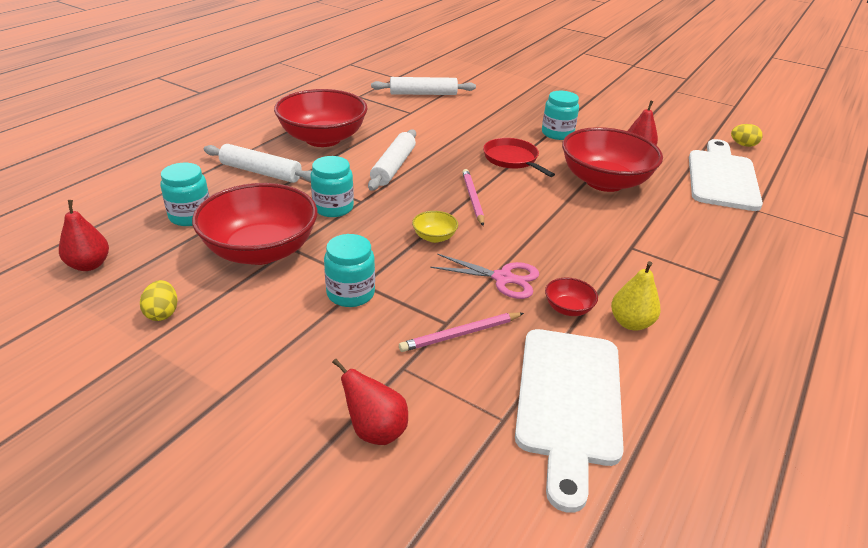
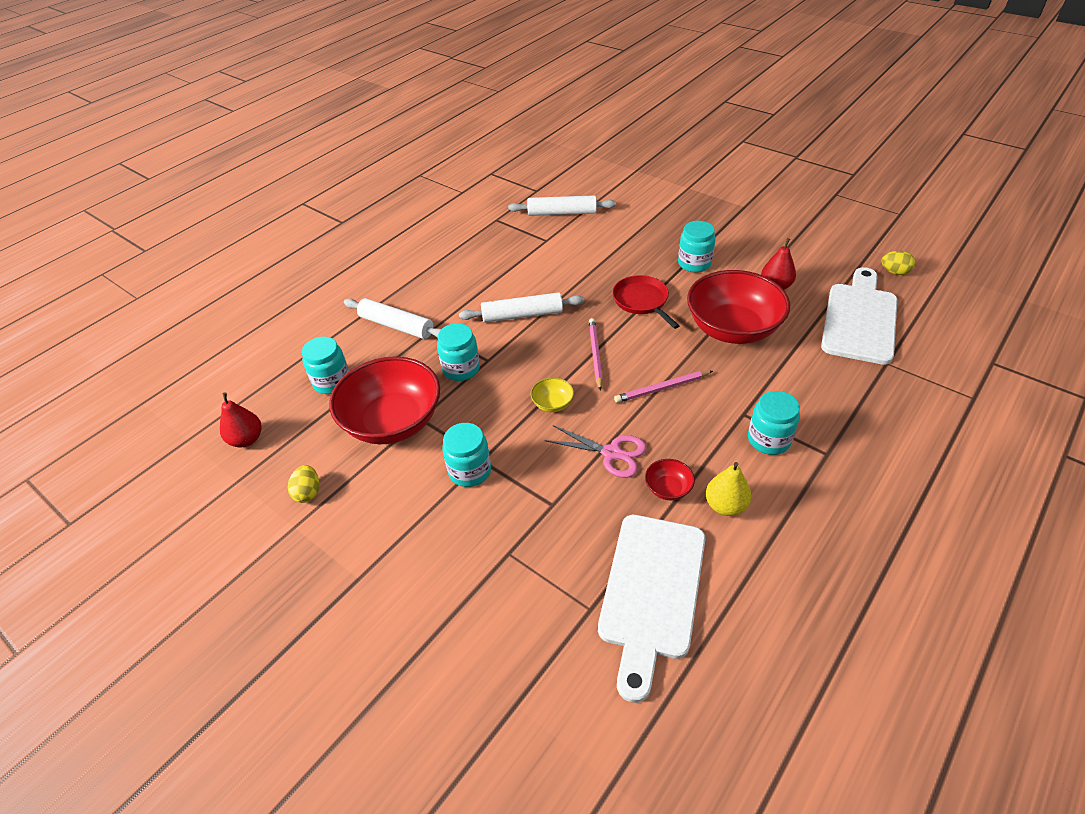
camera: 10 degrees right, 10 degrees up
(323, 139) = (457, 280): red bowl -> none
(375, 430) = (479, 617): red pear -> none
(393, 167) = (522, 315): white rolling pin -> white rolling pin turned 60 degrees clockwise
(461, 334) = (564, 517): pink pencil -> pink pencil (662, 388)
(661, 268) = (769, 439): none -> turquoise jar

